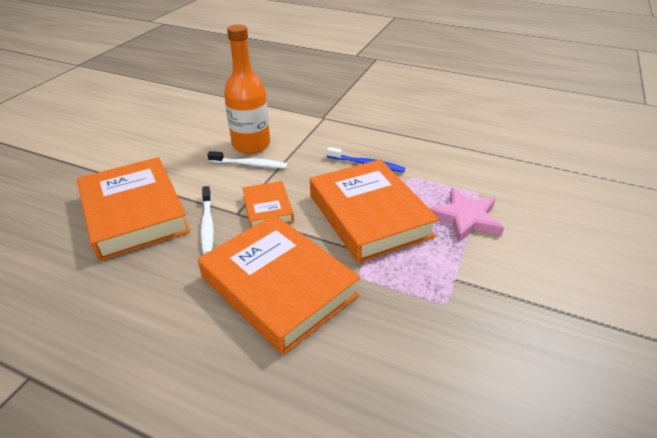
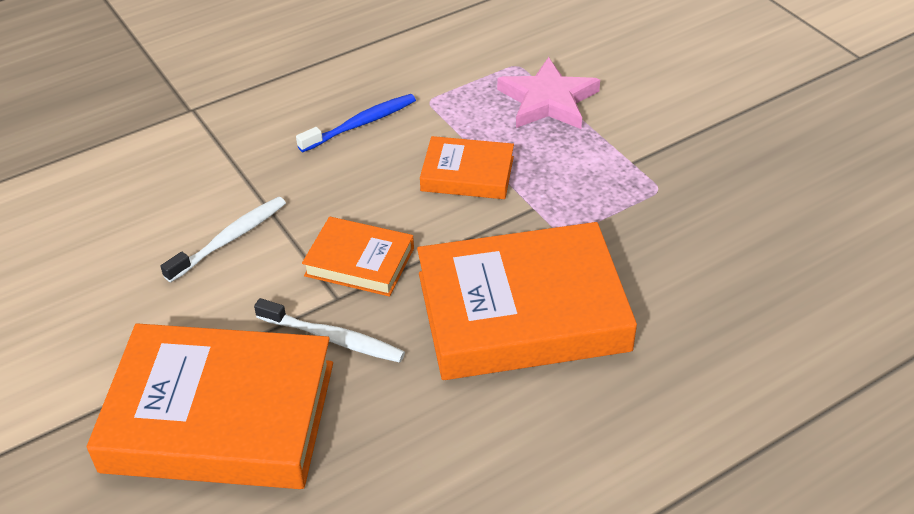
camera: 55 degrees left, 5 degrees up
(251, 144) = (175, 217): orange bottle -> none
(369, 215) = (467, 174): orange book -> orange book, size x0.51

